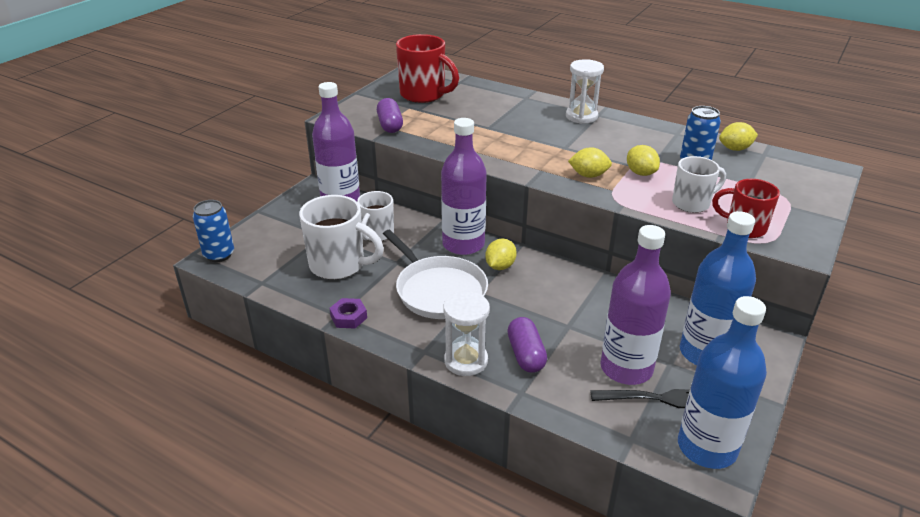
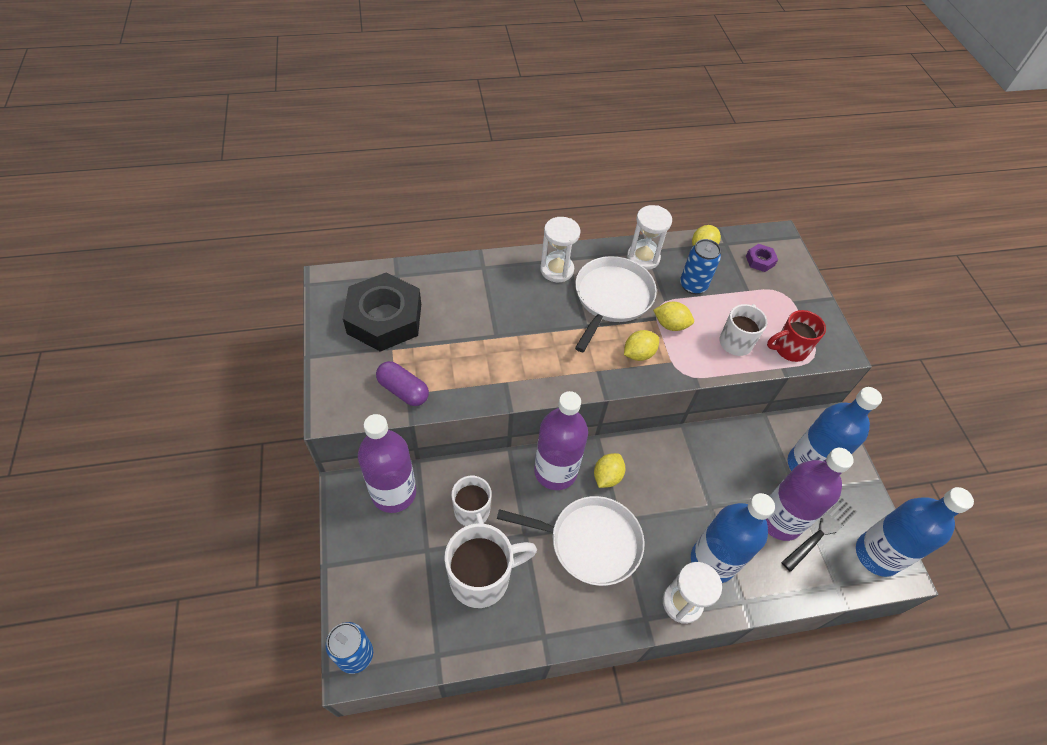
camera: 45 degrees left, 20 degrees up
(349, 317) = (554, 632): purple nut -> purple nut (760, 260)
(424, 95) = (384, 318): red mug -> black nut
(500, 266) = (607, 476): yellow lemon -> yellow lemon turned 45 degrees clockwise
(526, 355) = (712, 561): purple capsule -> blue bottle
(607, 143) = (611, 298): none -> white pan
(667, 135) = (643, 258): none -> white hourglass

